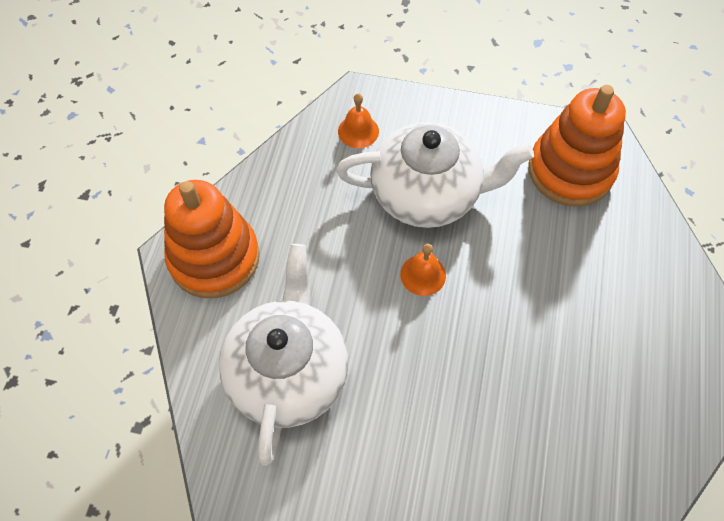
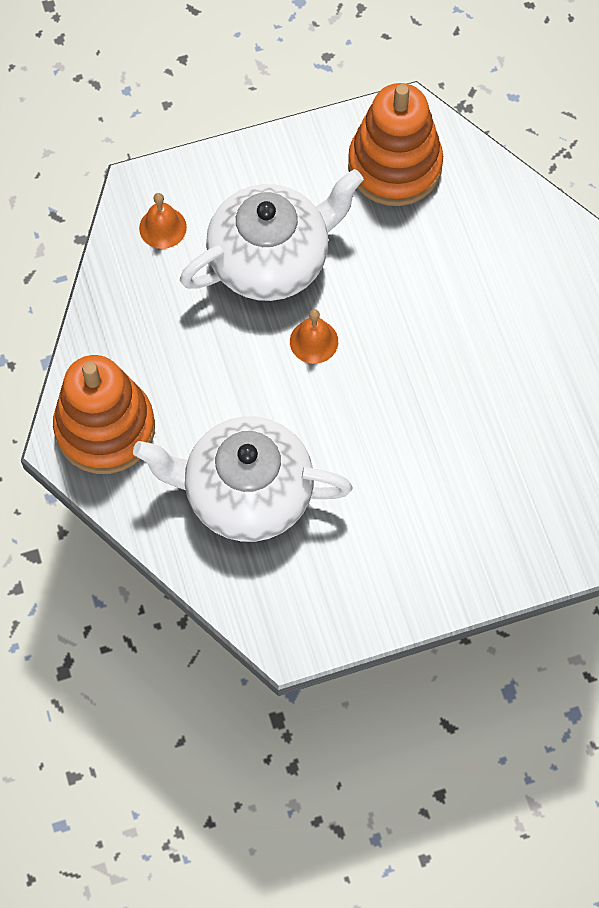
camera: 30 degrees left, 5 degrees up
(288, 371) = (245, 493): white teapot -> white teapot turned 60 degrees counterclockwise

